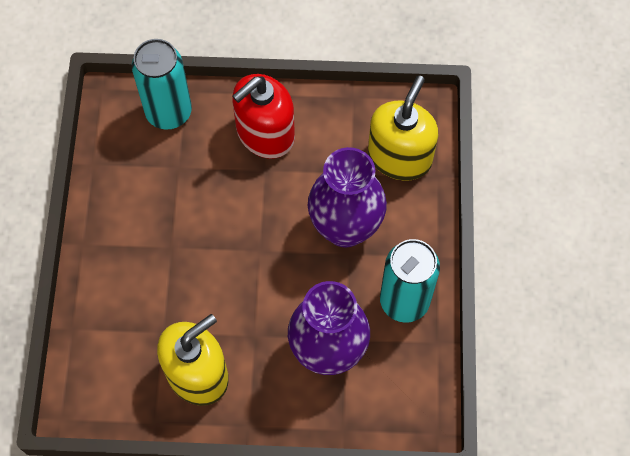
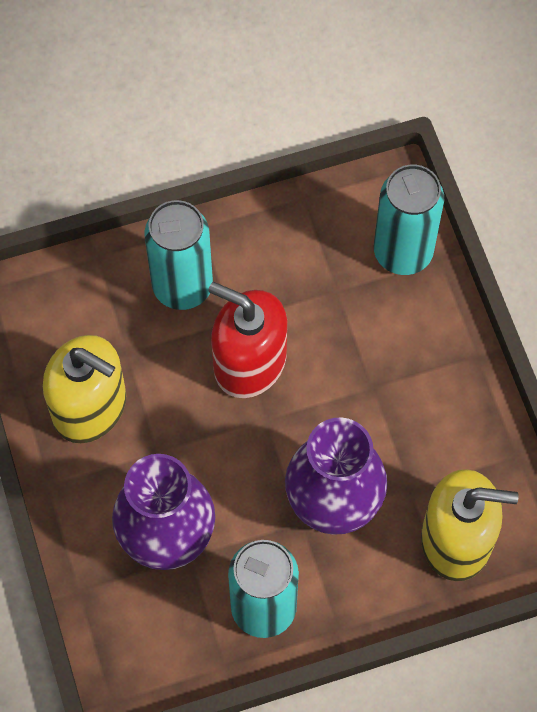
camera: 70 degrees right, 0 degrees up
(127, 273) = (182, 287): none -> turquoise can
(265, 133) = (421, 370): red soap dispenser -> red soap dispenser (249, 362)

